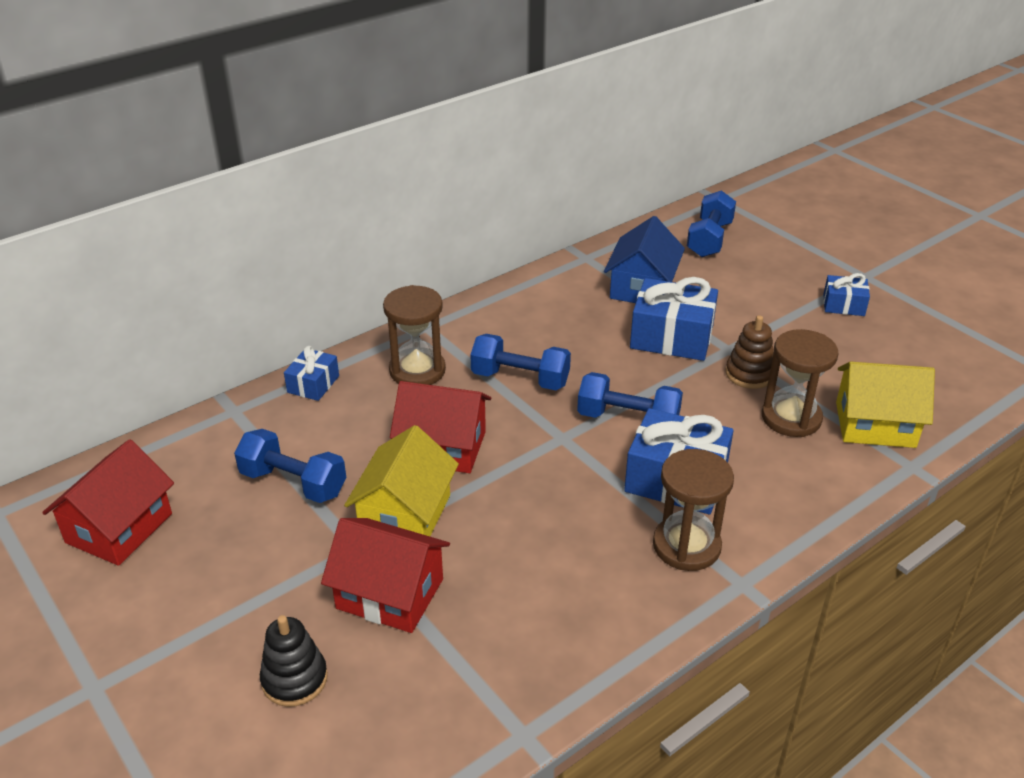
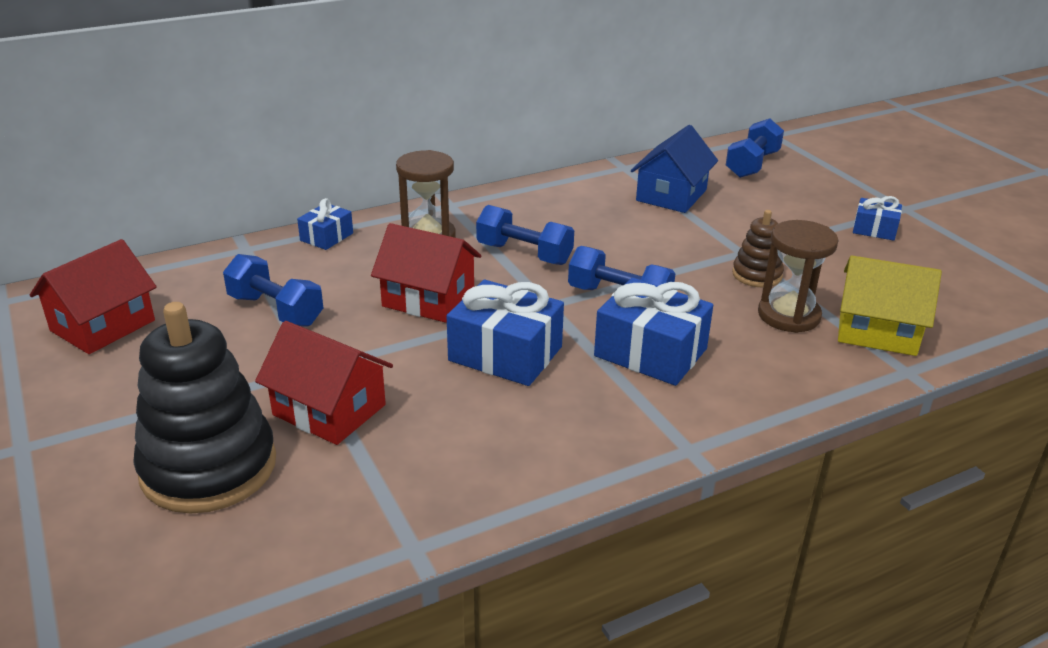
camera: 10 degrees right, 5 degrees down
(294, 679) = (209, 467): black stacking toy -> black stacking toy, size x2.01
(405, 514) = (370, 348): yellow house -> none
(671, 337) = (687, 237): blue gift -> blue gift (505, 354)
(686, 546) = (642, 409): brown hourglass -> none

